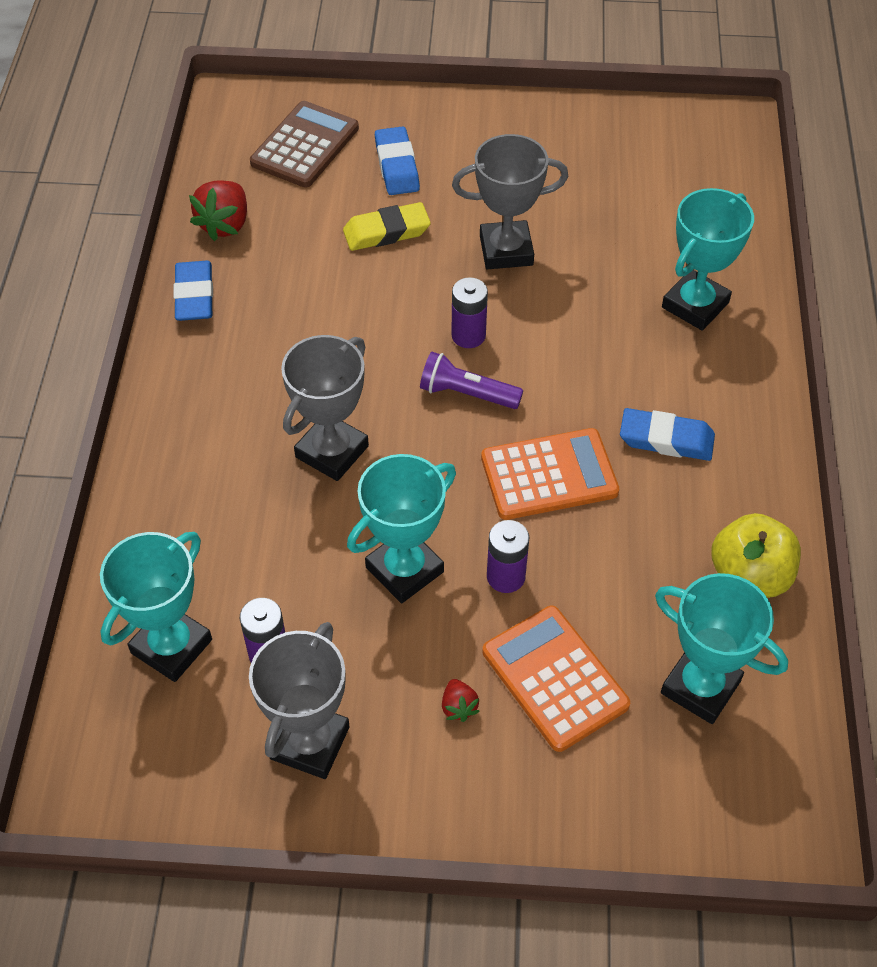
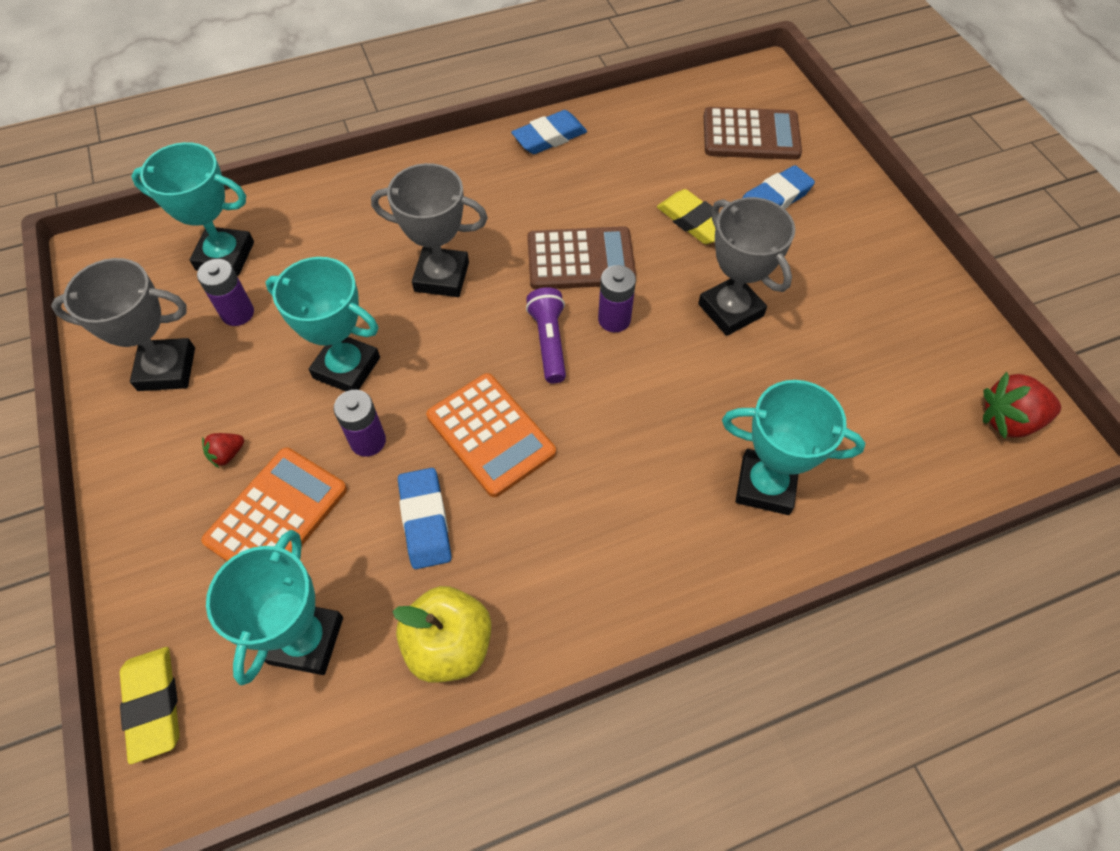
camera: 65 degrees right, 5 degrees up
(225, 224) = (632, 124): red strawberry -> red strawberry (1009, 420)
(379, 333) = (580, 259): none -> brown calculator
(666, 439) = (580, 516): blue eraser -> blue eraser (425, 521)
(716, 833) = (154, 705): none -> yellow eraser

